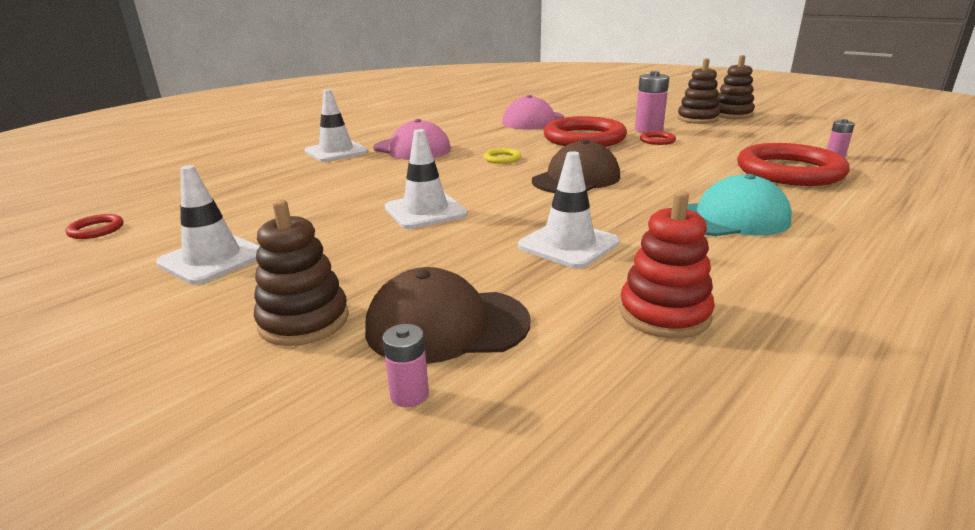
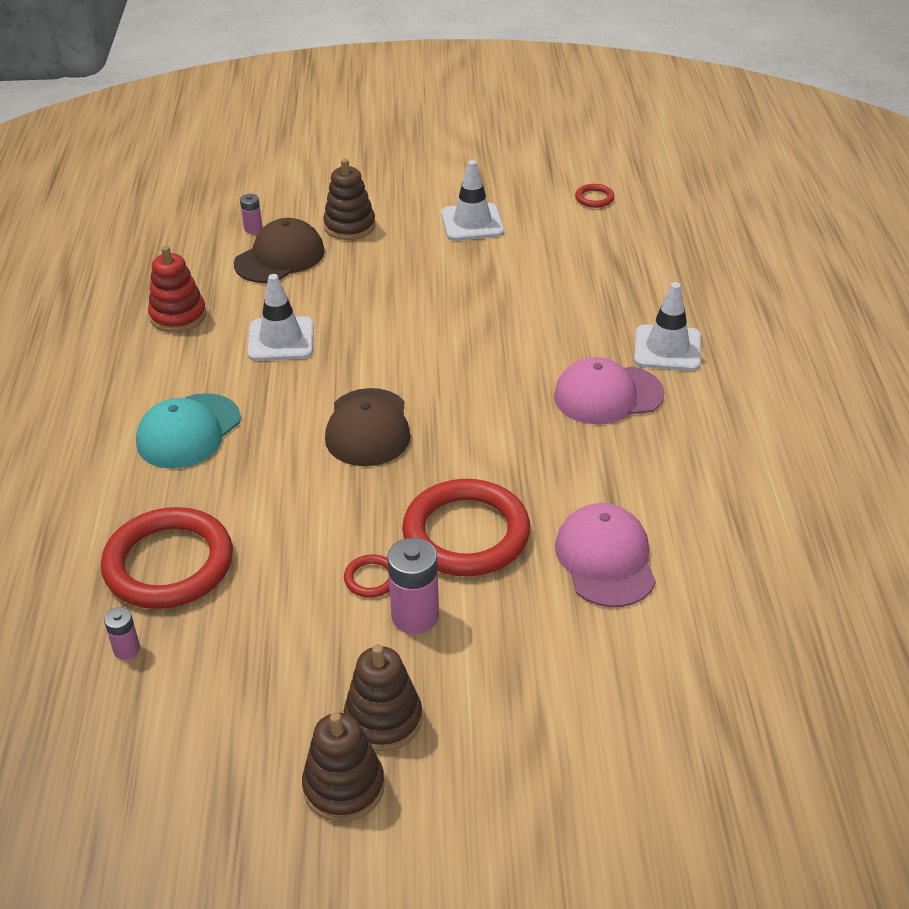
camera: 135 degrees right, 15 degrees up
(425, 211) = (425, 319): white traffic cone -> none
(502, 159) = (487, 427): yellow ring -> none

